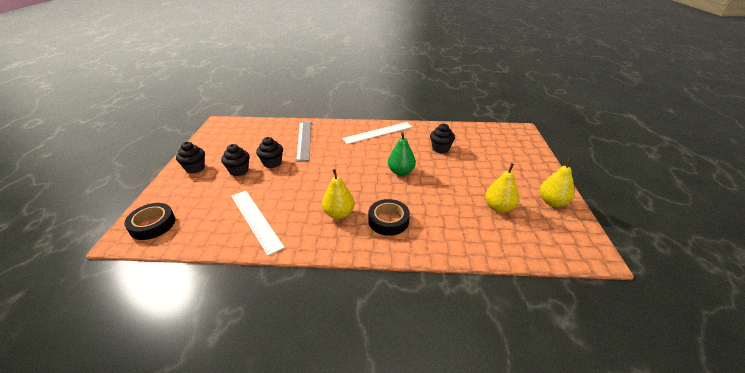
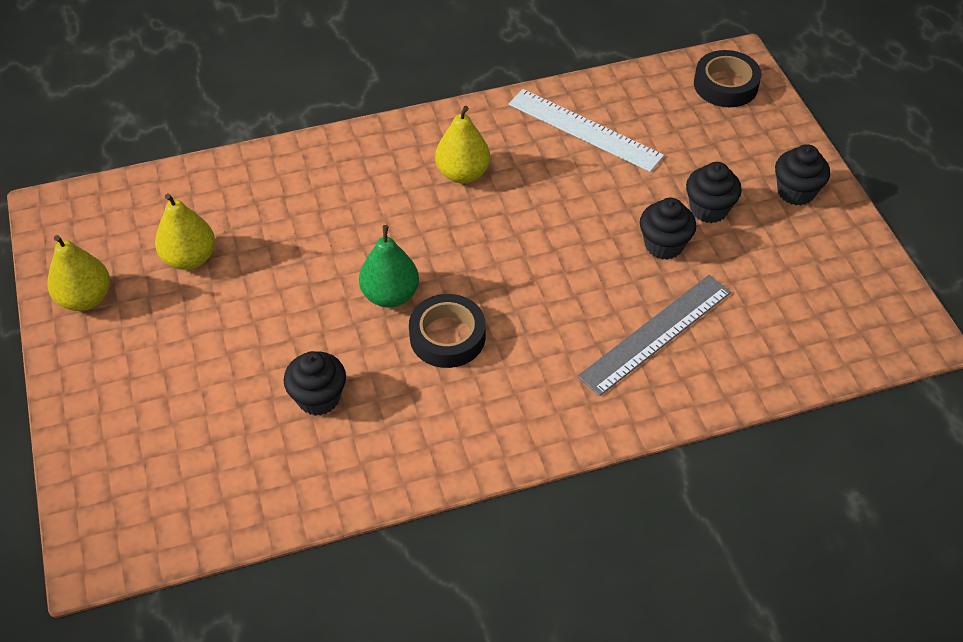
camera: 160 degrees right, 15 degrees up
(304, 140) = (655, 333): grey ruler -> grey ruler turned 75 degrees clockwise
(378, 133) = (493, 417): white ruler -> none
(388, 220) = (376, 183): black tape -> black tape (447, 336)

